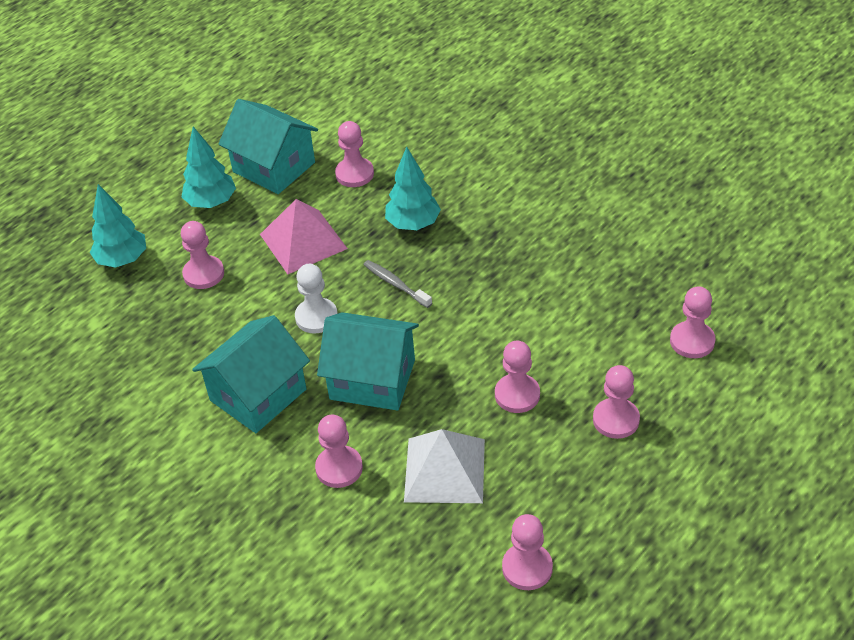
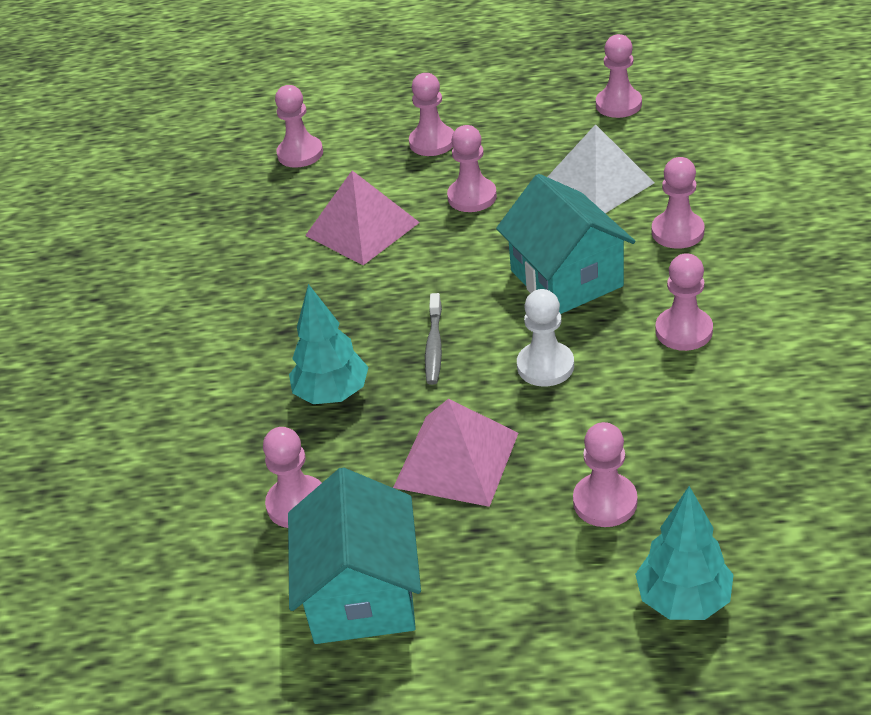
camera: 130 degrees left, 5 degrees down
(211, 203) = (492, 601): turquoise tree -> none
(258, 395) = (683, 331): turquoise house -> pink pawn
(552, 320) = (362, 229): none -> pink pyramid

